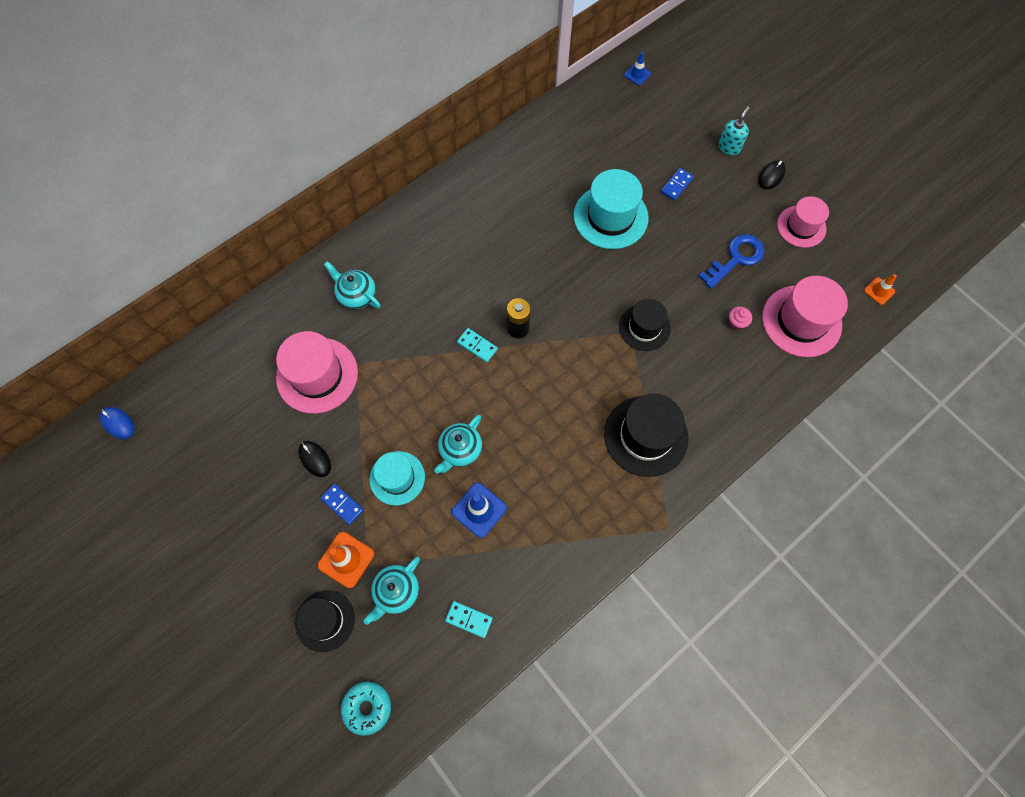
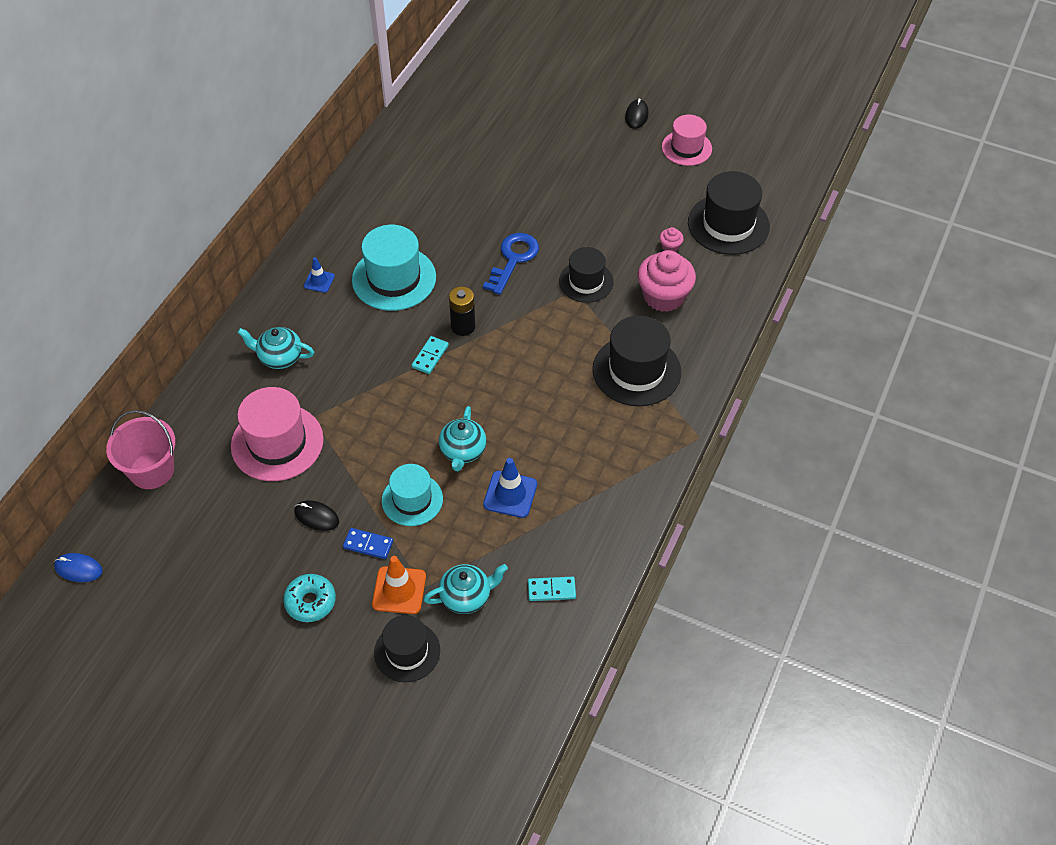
camera: 25 degrees left, 15 degrees down
(211, 358) = (152, 470): none -> pink bucket
(367, 707) = (492, 707): turquoise donut -> turquoise donut (310, 602)
(396, 591) = (466, 596): turquoise teapot -> turquoise teapot turned 120 degrees counterclockwise
(477, 346) = (430, 356): turquoise domino -> turquoise domino turned 75 degrees counterclockwise
(610, 217) = (502, 200): turquoise hat -> turquoise hat (394, 278)
(637, 74) = (462, 71): blue traffic cone -> blue traffic cone (319, 281)
(676, 185) = (551, 152): blue domino -> none
(706, 371) = (664, 296): none -> pink cupcake
(729, 147) = (584, 104): turquoise soap dispenser -> none
(736, 258) = (641, 194): blue key -> blue key (513, 259)
(801, 321) = (728, 224): pink hat -> black hat
(879, 291) = (784, 176): orange traffic cone -> none

